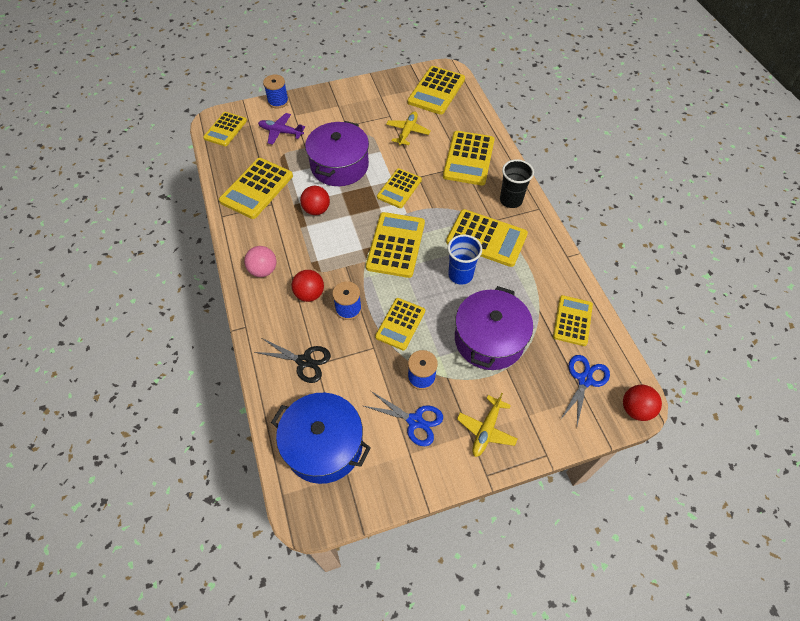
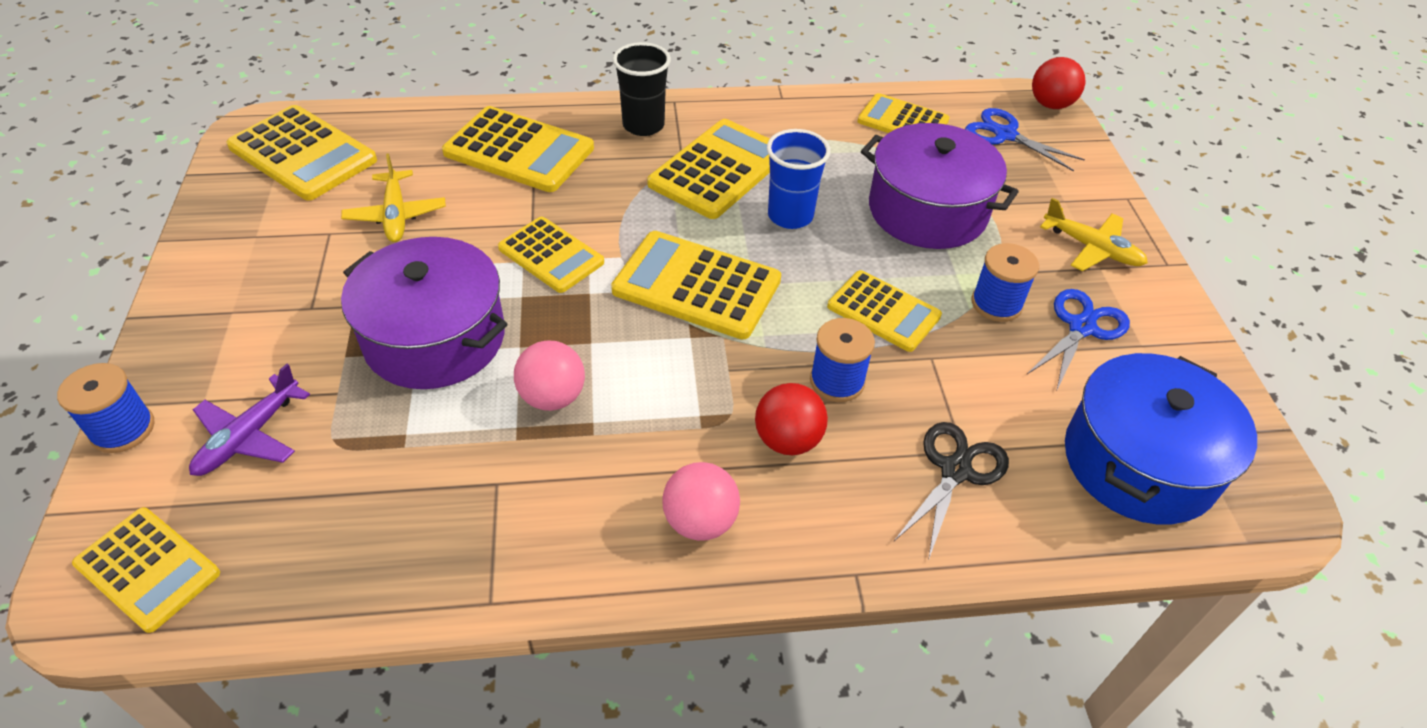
camera: 80 degrees left, 10 degrees down
(256, 188) = (427, 511): yellow calculator -> none
(316, 210) = (552, 397): red ball -> pink ball
(407, 132) = (396, 215): yellow plane -> yellow plane turned 135 degrees counterclockwise

